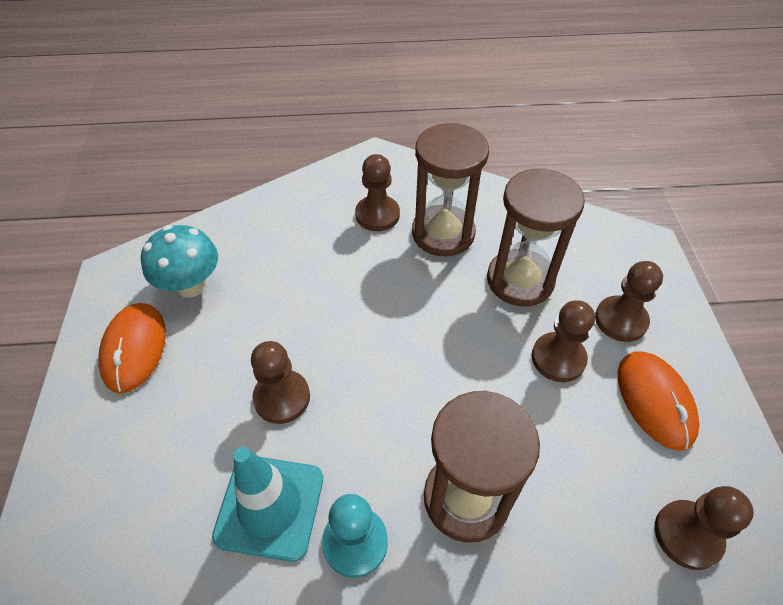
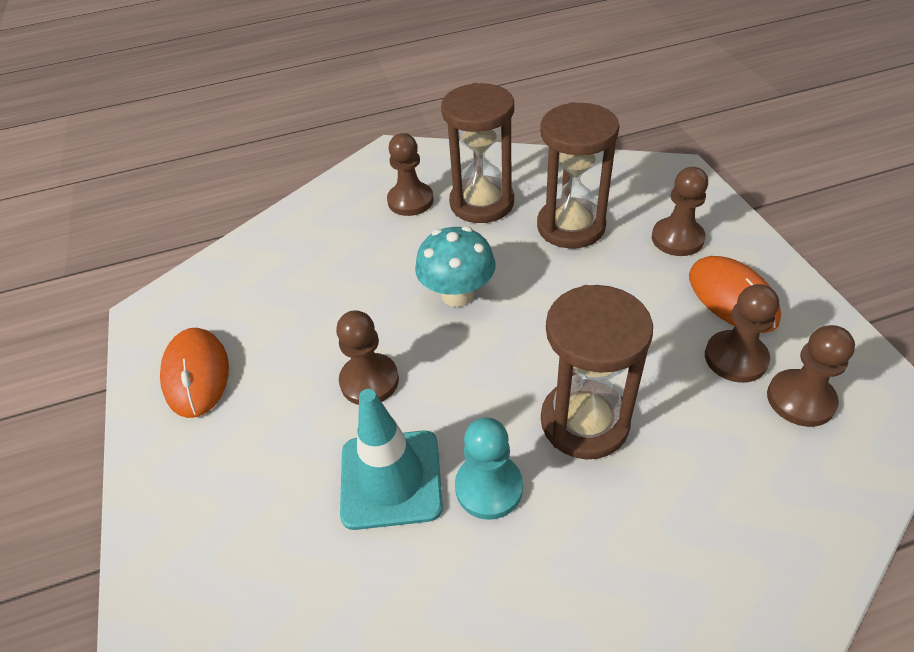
camera: 10 degrees left, 5 degrees down
(191, 285) = (238, 304): turquoise mushroom -> turquoise mushroom (457, 295)
(558, 358) = (630, 283): brown pawn -> brown pawn (735, 358)

